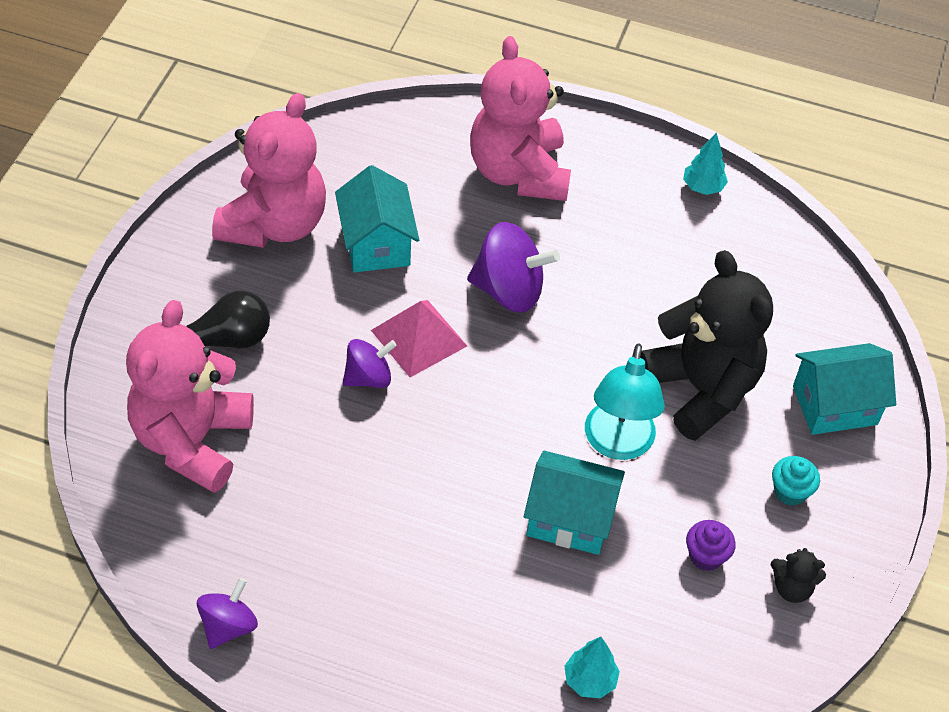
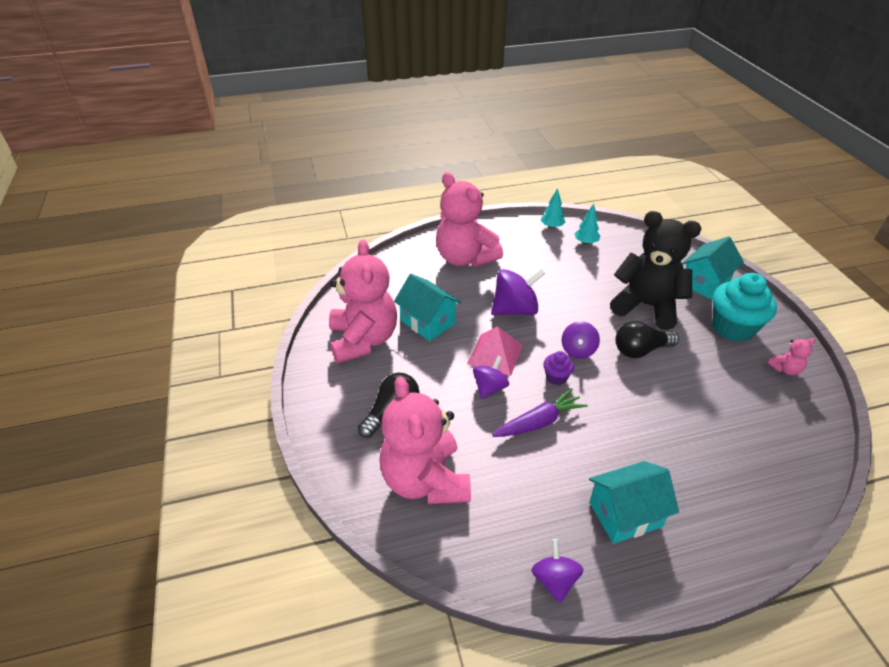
camera: 30 degrees left, 10 degrees down
(385, 454) = (539, 422): none -> purple carrot
(532, 395) = (578, 350): none -> purple spinning top
(570, 519) = (660, 398): turquoise house -> turquoise house (625, 514)
(589, 680) = (762, 473): turquoise tree -> turquoise tree (586, 242)
(617, 444) = (640, 350): turquoise lamp -> black light bulb
(706, 556) = (736, 377): purple cupcake -> purple cupcake (556, 377)
(790, 491) = (733, 328): turquoise cupcake -> turquoise cupcake, size x2.08
(792, 588) = (785, 369): black teddy bear -> pink teddy bear

